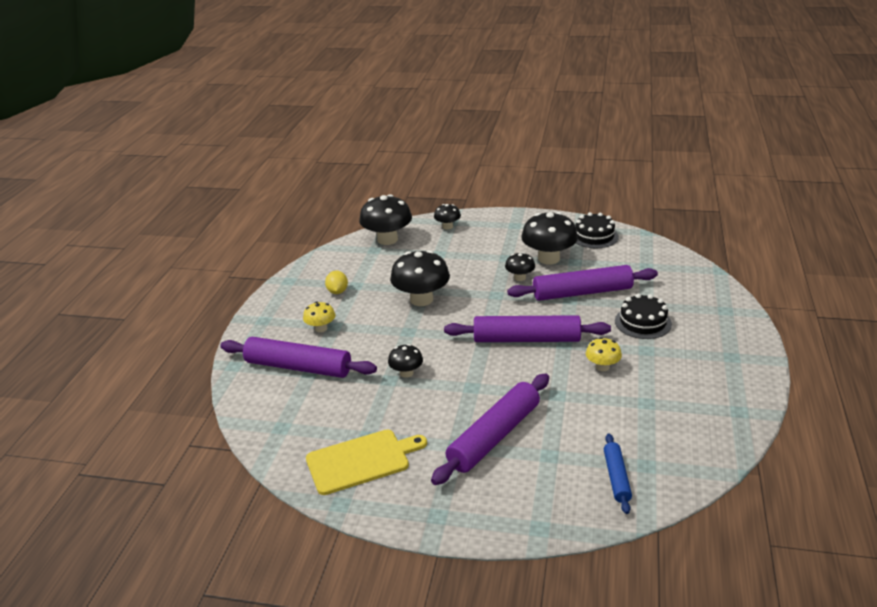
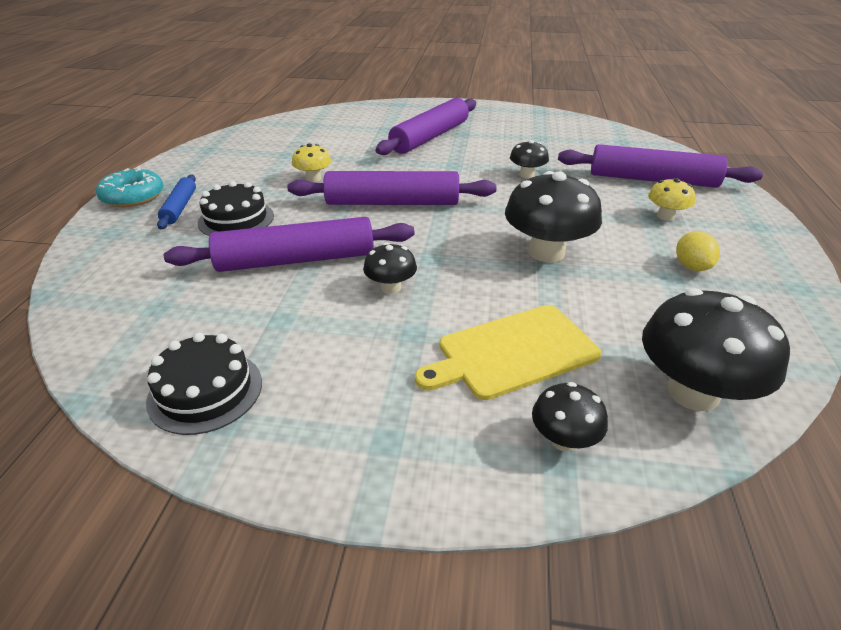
camera: 175 degrees right, 5 degrees up
(361, 461) = (536, 126): yellow cutting board -> yellow cutting board (512, 352)
(548, 259) = (329, 328): black mushroom -> none
(616, 477) = (337, 120): blue rolling pin -> blue rolling pin (180, 207)
(747, 344) = (133, 196): none -> turquoise donut

